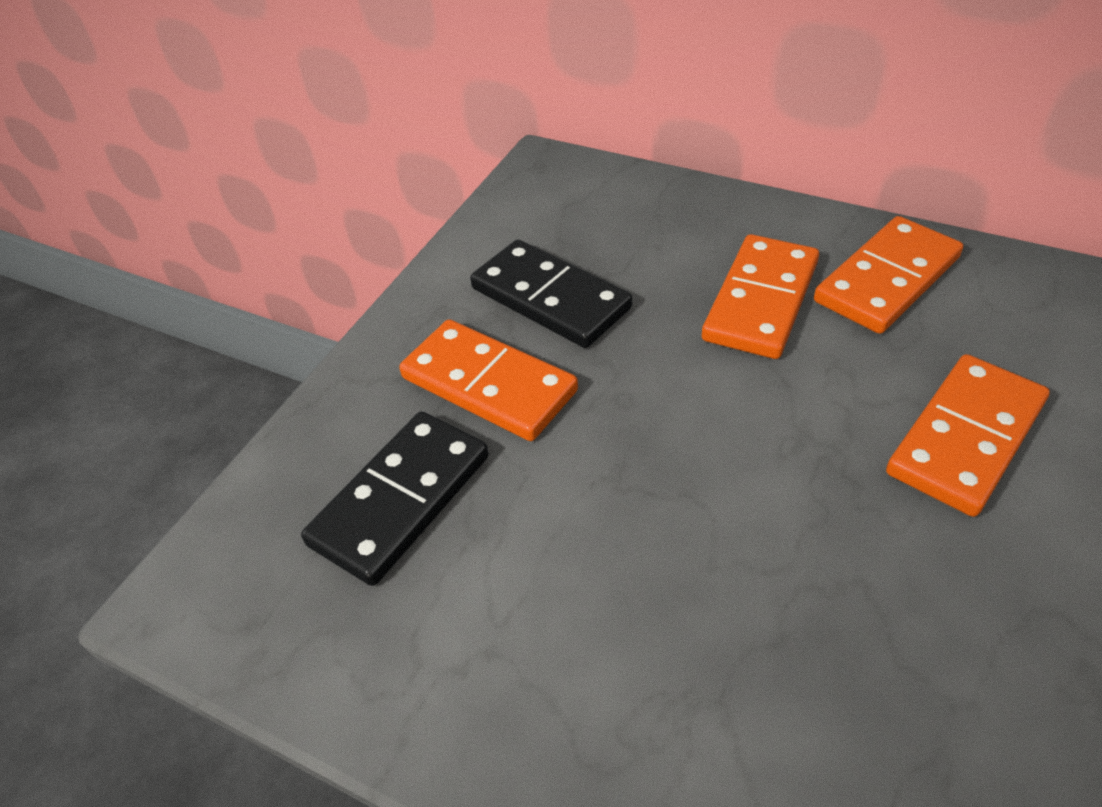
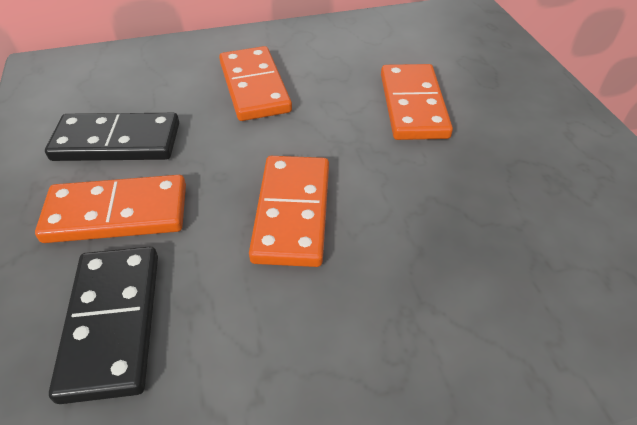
camera: 45 degrees left, 0 degrees up
(887, 280) = (311, 50): orange domino -> orange domino (292, 213)

